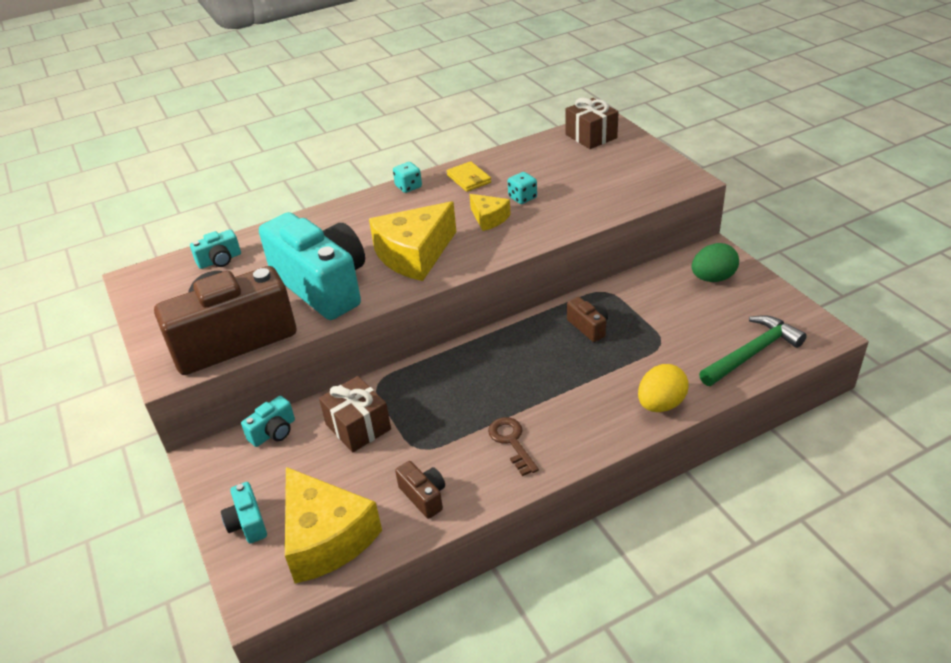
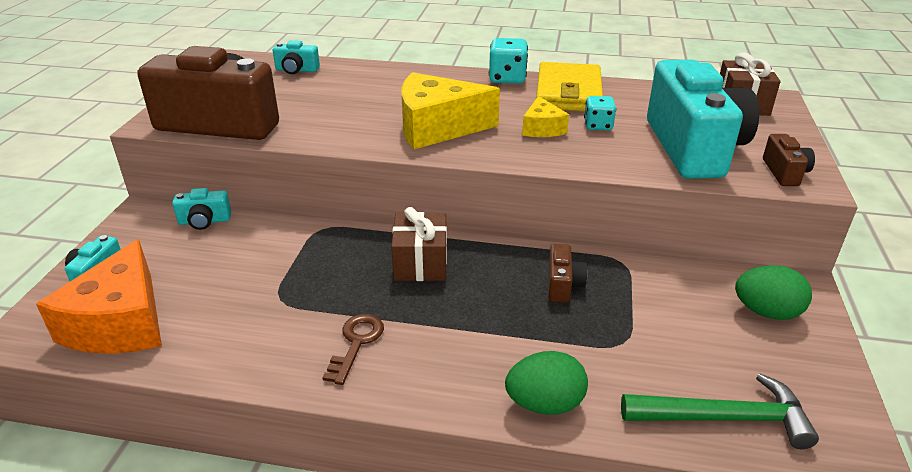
camera: 35 degrees right, 5 degrees down
(323, 285) = (335, 117): turquoise camera -> turquoise camera (693, 148)
(326, 538) = (120, 323): yellow cheese -> orange cheese
(358, 426) = (262, 253): brown gift -> brown gift (420, 263)
(408, 187) = (507, 78): turquoise dice -> turquoise dice, size x1.51
(424, 496) = (227, 340): brown camera -> brown camera (784, 172)
(469, 179) = (568, 92): yellow wallet -> yellow wallet, size x1.89
(660, 404) = (545, 404): yellow egg -> green egg

